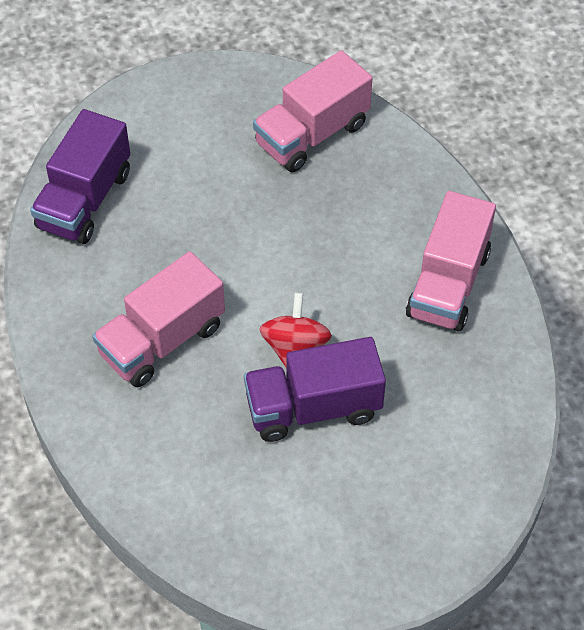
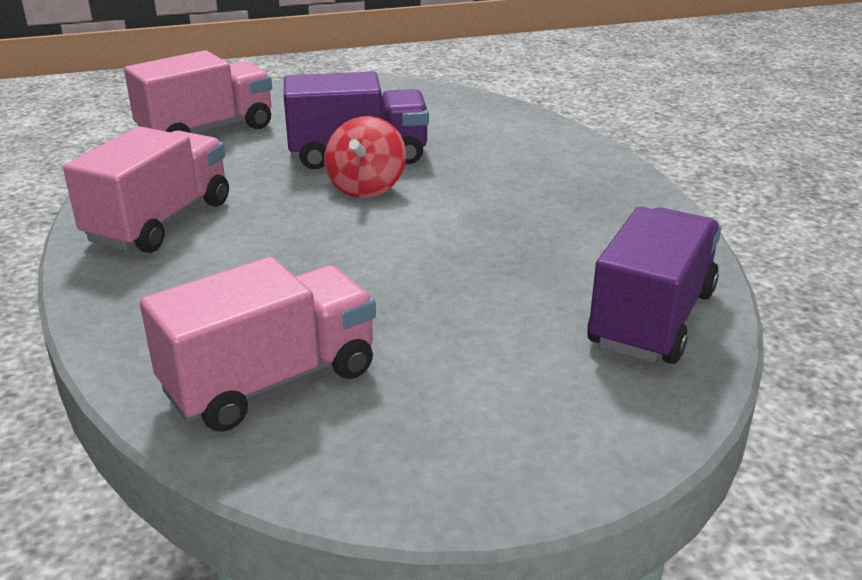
camera: 175 degrees left, 25 degrees down
(162, 340) = (520, 198): pink truck -> pink truck (207, 131)

